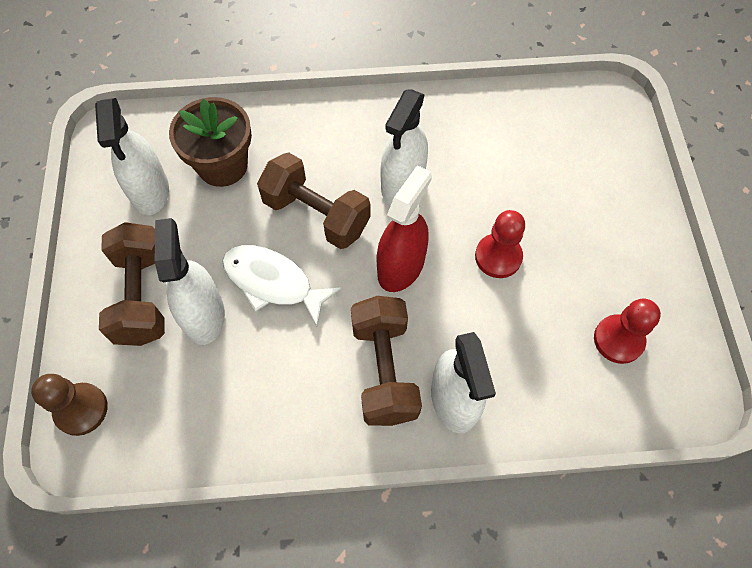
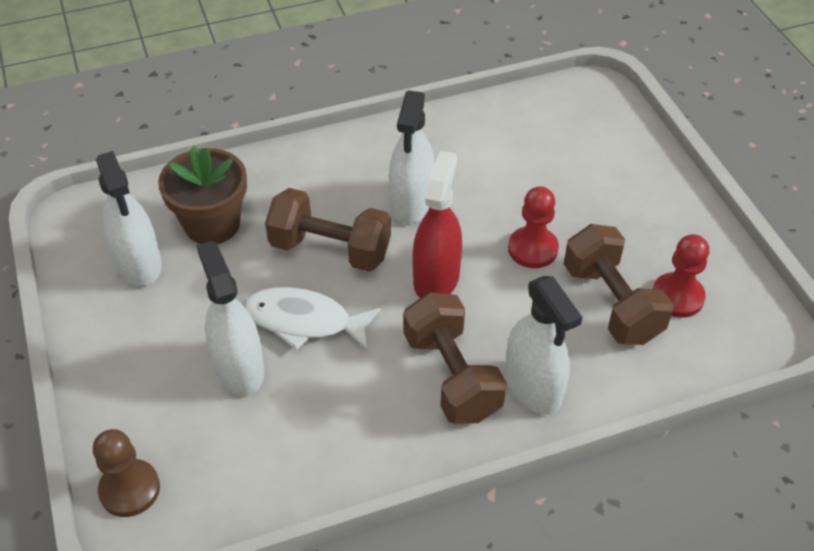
camera: 15 degrees left, 15 degrees down
(142, 296) = (163, 365): brown dumbbell -> brown dumbbell (611, 303)

